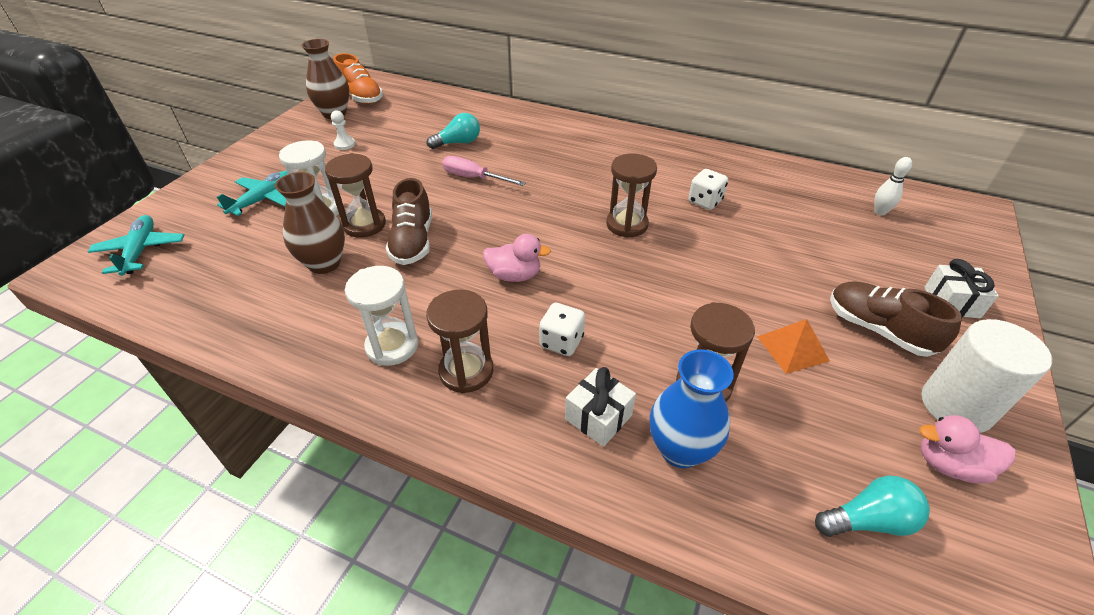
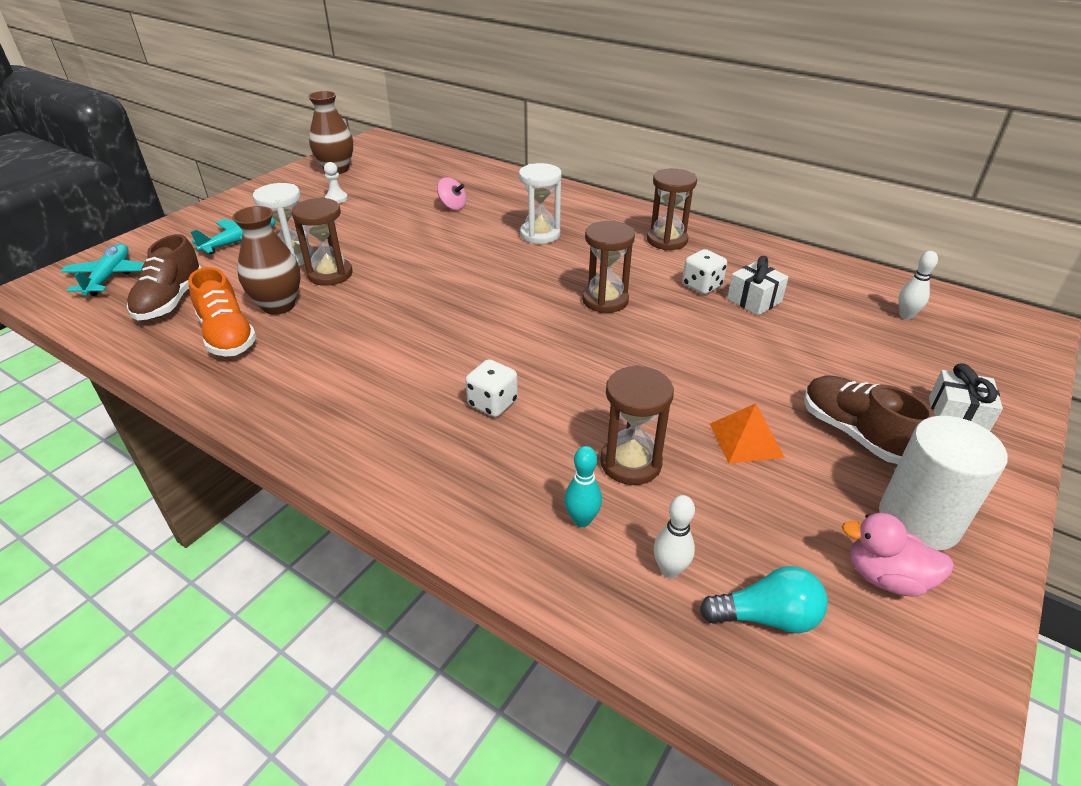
camera: 10 degrees right, 5 degrees down
(361, 97) = (368, 155): orange shoe -> orange shoe (228, 336)
(392, 346) = (318, 387): white hourglass -> white hourglass (540, 234)
(413, 242) = (373, 294): brown shoe -> brown shoe (171, 301)
(458, 143) = (452, 206): turquoise light bulb -> pink spinning top
(466, 371) = (384, 419): brown hourglass -> brown hourglass (667, 240)
(474, 178) = (457, 241): pink screwdriver -> none
(514, 275) = (466, 336): pink duck -> none
(598, 417) = (505, 478): white gift -> white gift (754, 300)
(680, 449) = (582, 520): blue vase -> turquoise bowling pin
(772, 487) = (669, 570): none -> white bowling pin

